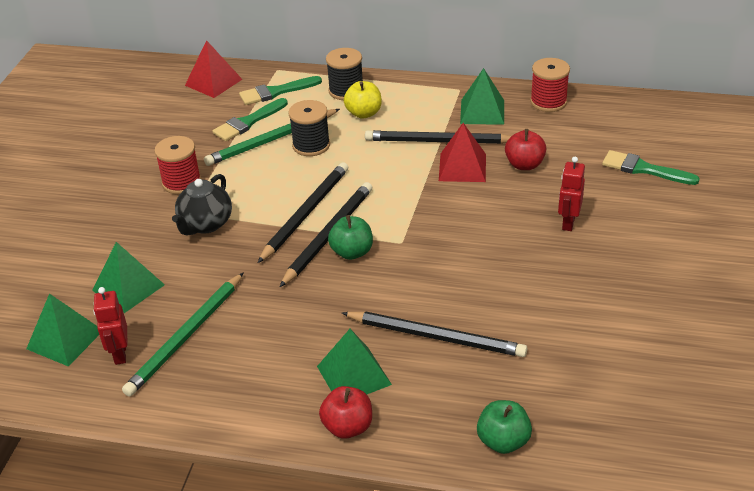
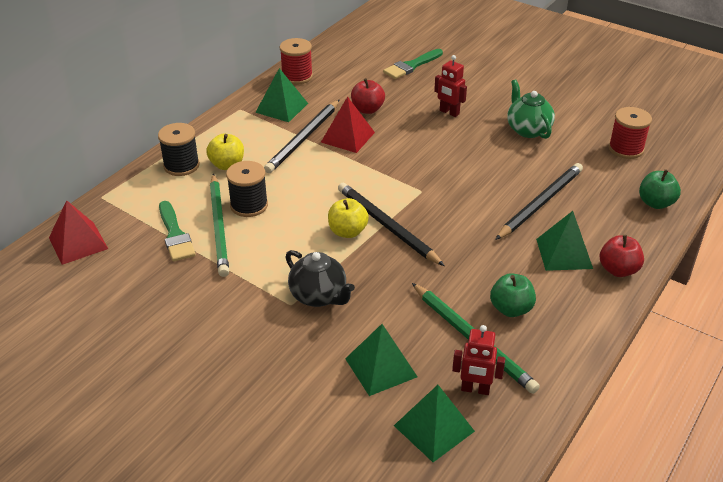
camera: 70 degrees left, 0 degrees up
(181, 182) = (238, 299): red spool -> red spool (626, 149)
(276, 92) = (140, 206): green brush -> none
(305, 213) = (347, 232): black pencil -> yellow apple
(352, 252) = (417, 219): green apple -> green apple (511, 309)
(582, 294) = (527, 129): none -> green teapot

